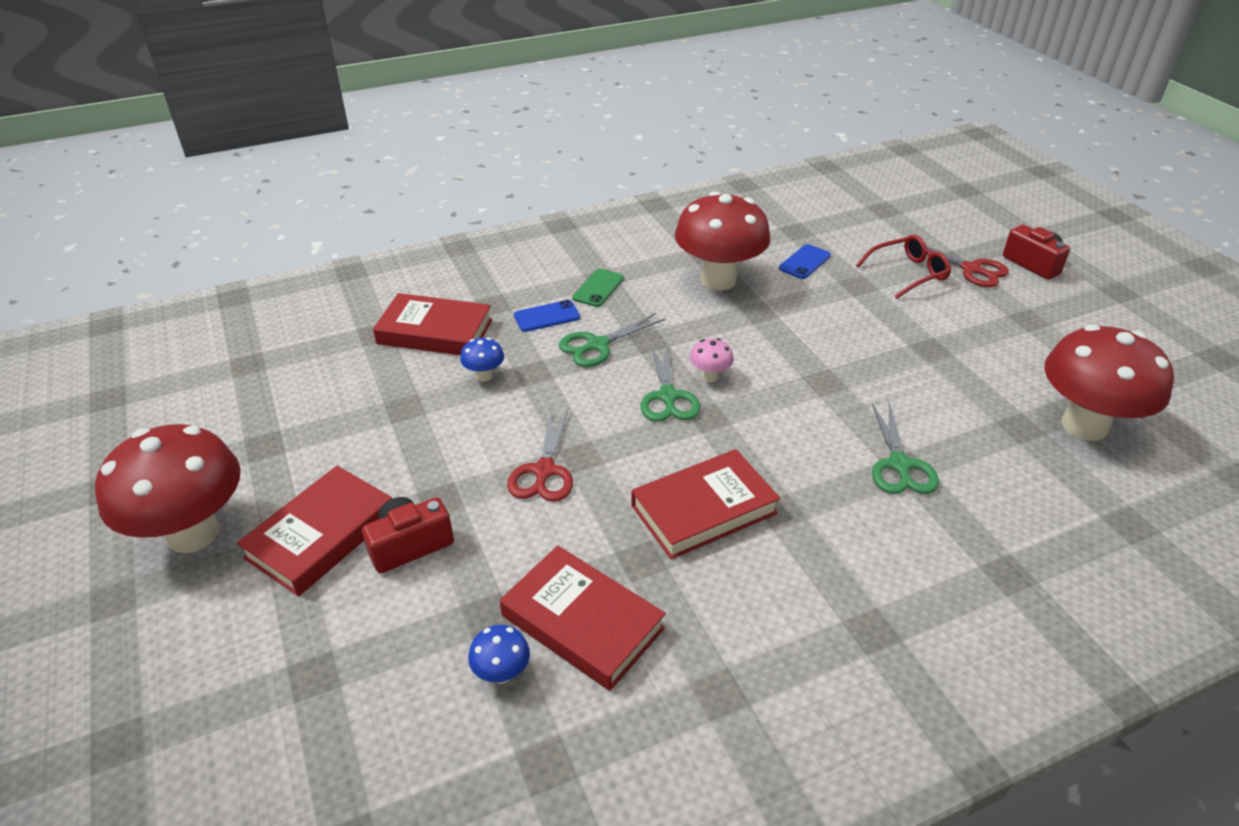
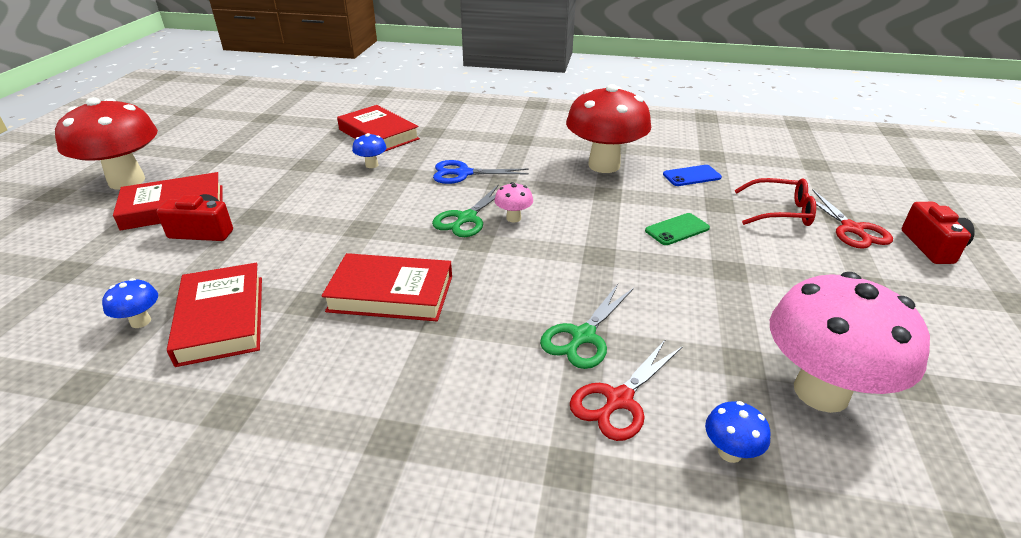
camera: 35 degrees right, 5 degrees down
(544, 471) = (329, 227): red scissors -> red scissors (619, 400)
(547, 316) = (454, 148): blue phone -> none
(598, 288) = (510, 144): green phone -> green phone (677, 229)
(598, 345) = (463, 173): green scissors -> blue scissors
(1081, 502) = (730, 452): none -> blue mushroom
(1084, 425) = (821, 392): red mushroom -> pink mushroom

